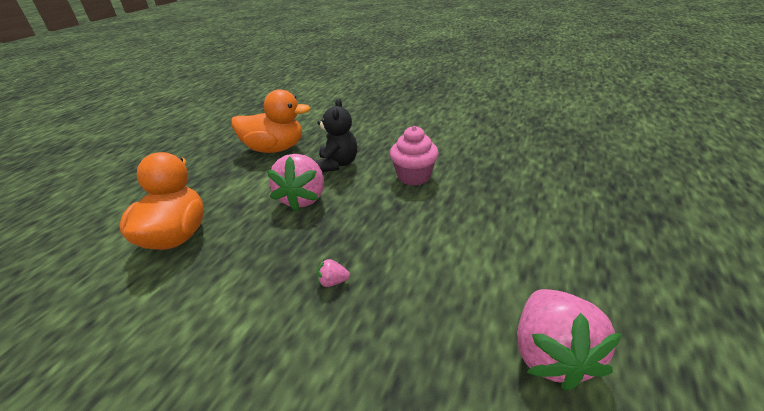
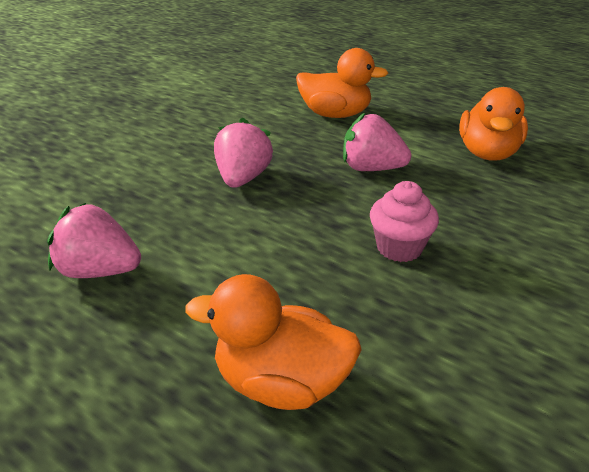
camera: 100 degrees right, 0 degrees up
(333, 282) = (243, 178): pink strawberry -> pink strawberry, size x2.50
(337, 164) = (442, 193): black teddy bear -> none
(569, 205) = (281, 382): none -> orange duck

